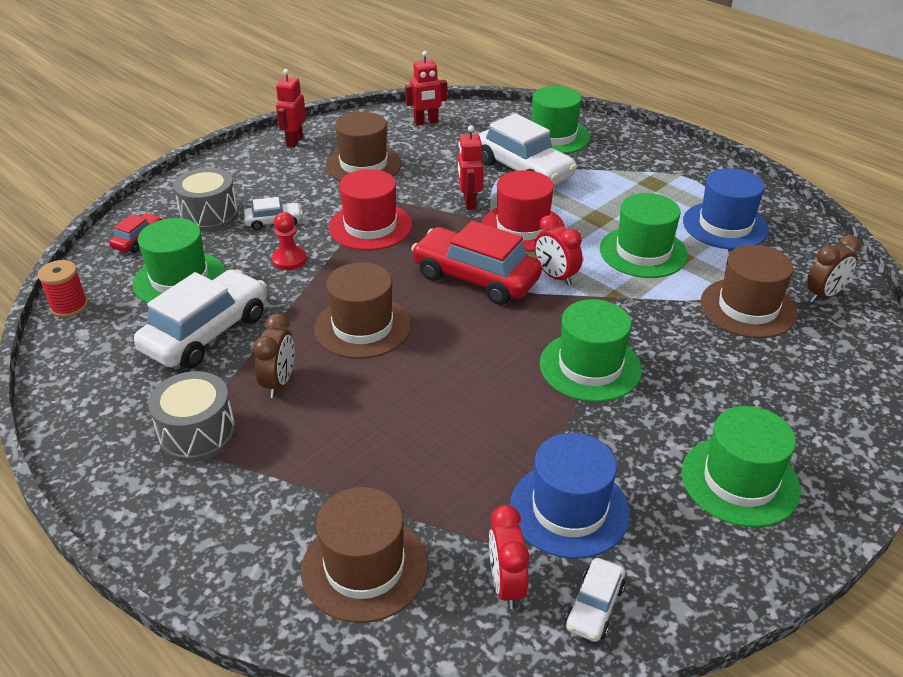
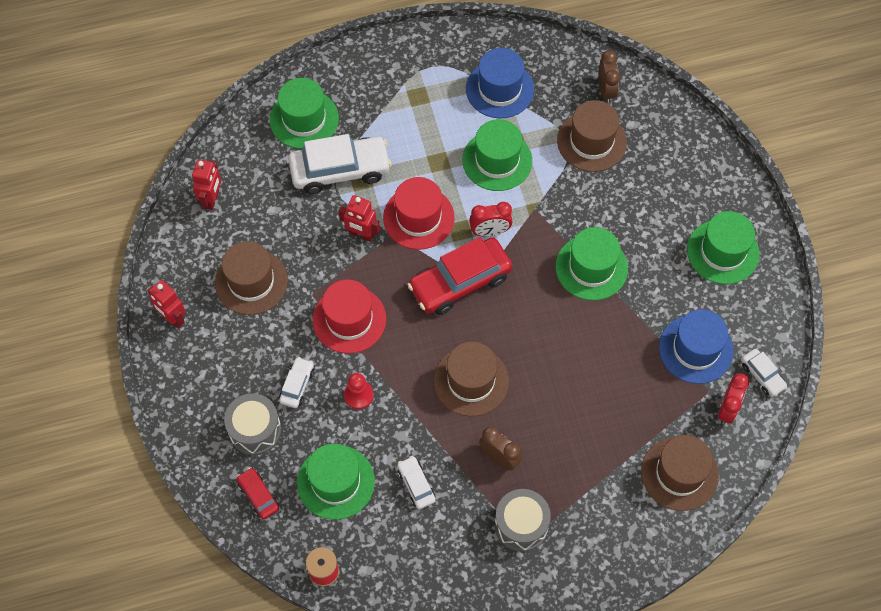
camera: 60 degrees left, 25 degrees up
(206, 332) = (416, 485): white car -> white car, size x0.48
(506, 584) = (727, 409): red clock -> red clock turned 90 degrees counterclockwise

